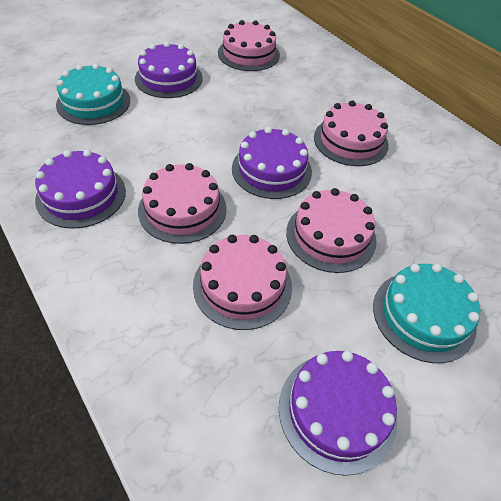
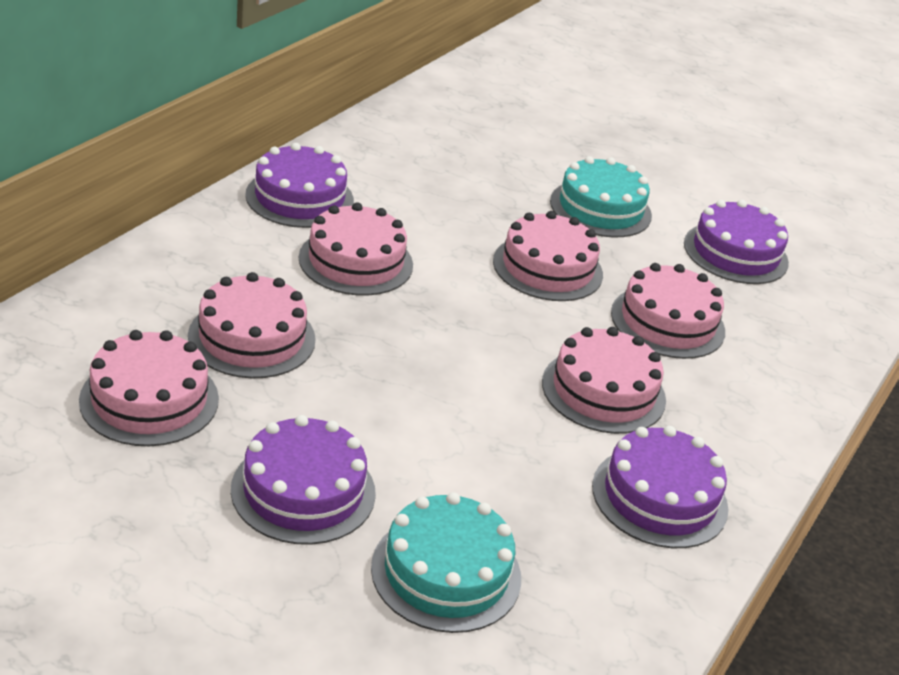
camera: 115 degrees left, 15 degrees down
(271, 170) = (470, 325): purple cake -> purple cake (299, 198)
(284, 88) = (252, 337): none -> pink cake

